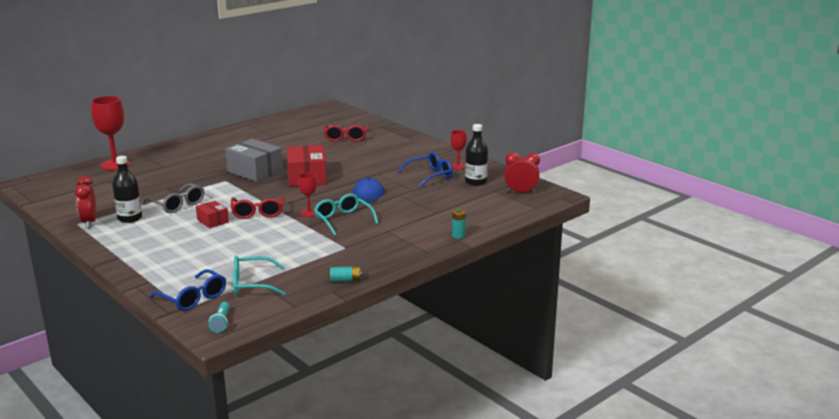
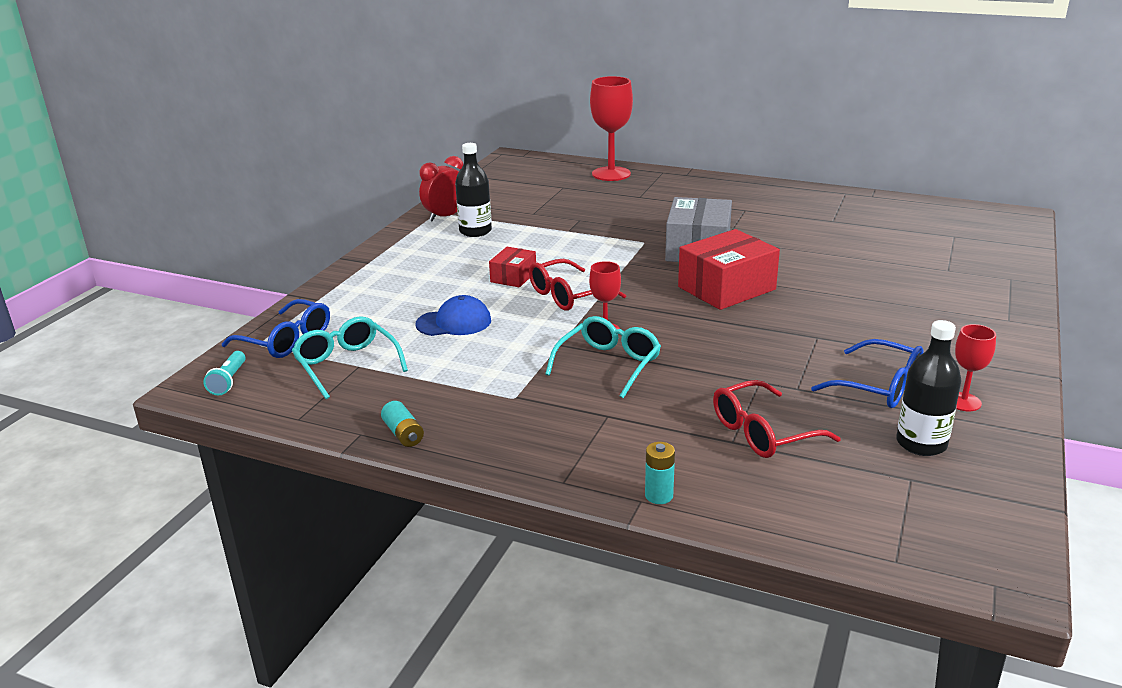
camera: 65 degrees right, 5 degrees up
(177, 205) = (538, 242): grey glasses -> none
(193, 298) = (287, 340): blue glasses -> blue glasses turned 75 degrees counterclockwise
(221, 322) = (228, 381): turquoise flashlight -> turquoise flashlight turned 60 degrees counterclockwise
(346, 138) = (916, 267): red glasses -> red glasses (762, 432)
(367, 195) = (724, 354): blue cap -> blue cap (454, 322)
(520, 192) = (948, 516): red clock -> none

